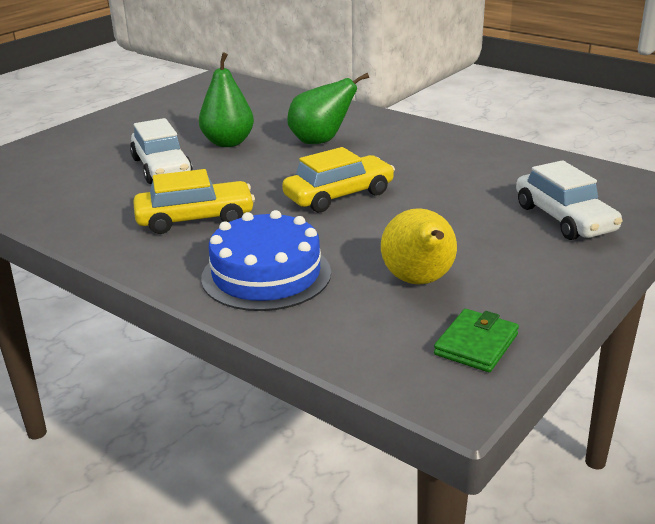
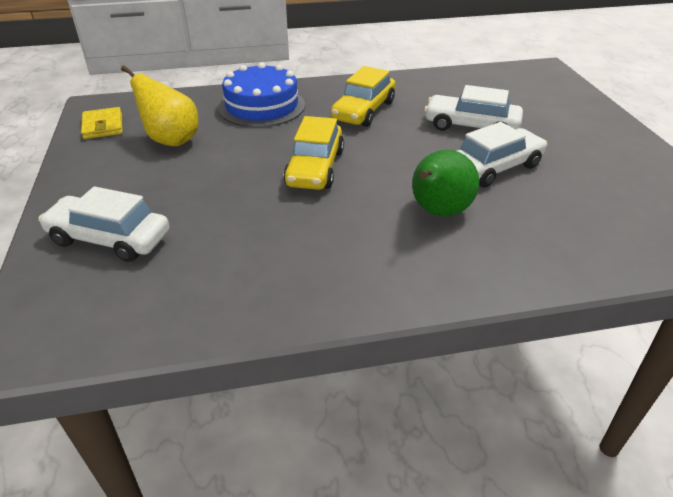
camera: 130 degrees right, 10 degrees up
(228, 143) = (494, 168): green pear -> white car
(476, 344) = (103, 126): green wallet -> yellow wallet

